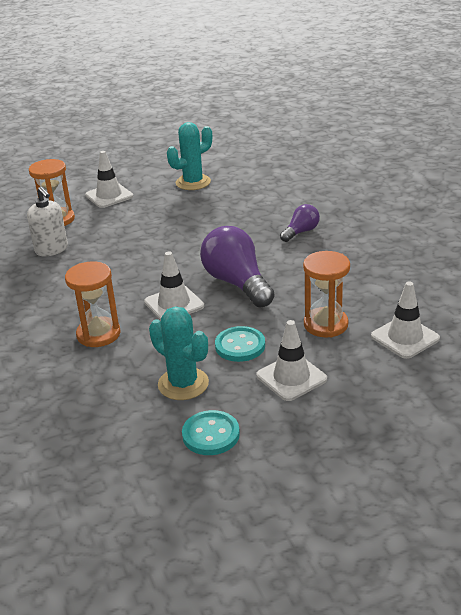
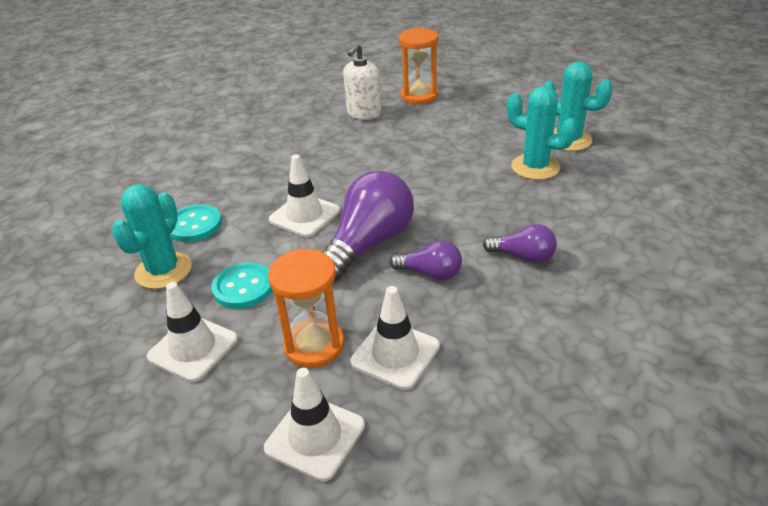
camera: 65 degrees right, 5 degrees up
(98, 334) = (232, 190): orange hourglass -> none
(109, 196) = (489, 104): white traffic cone -> white traffic cone (395, 354)
(211, 434) = (81, 318): turquoise button -> turquoise button (194, 225)
(212, 202) = (535, 167): none -> turquoise cactus
(289, 267) = (430, 273): none -> purple light bulb

